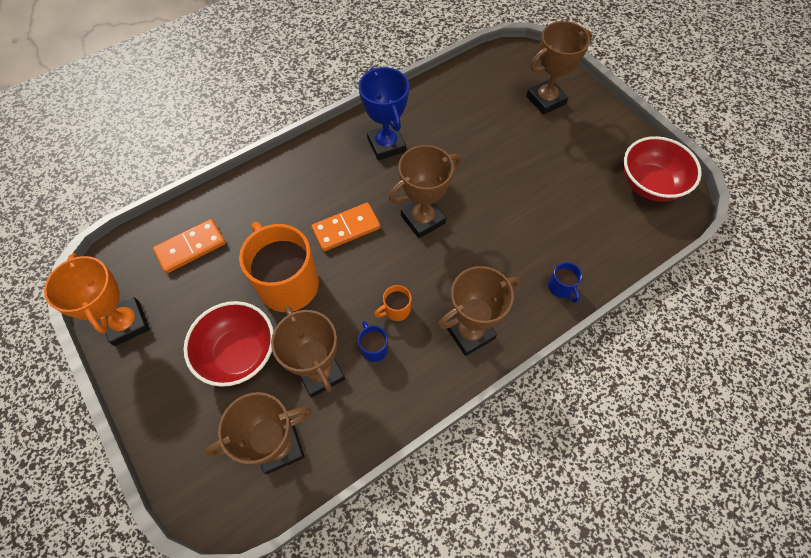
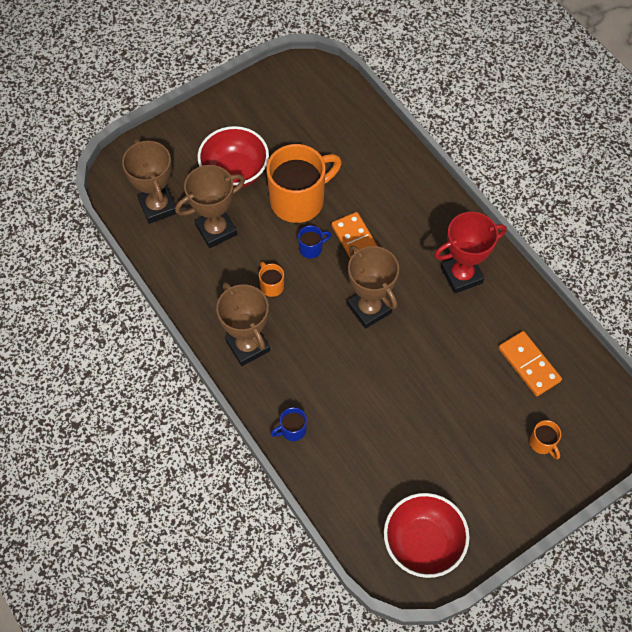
camera: 90 degrees right, 0 degrees up
(127, 323) = (264, 93): orange trophy -> none
(191, 247) = (335, 125): orange domino -> orange domino (528, 365)
(373, 348) = (236, 269): blue mug -> blue mug (311, 248)
(386, 145) = (461, 275): blue trophy -> red trophy
(546, 100) = (542, 443): brown trophy -> orange mug

